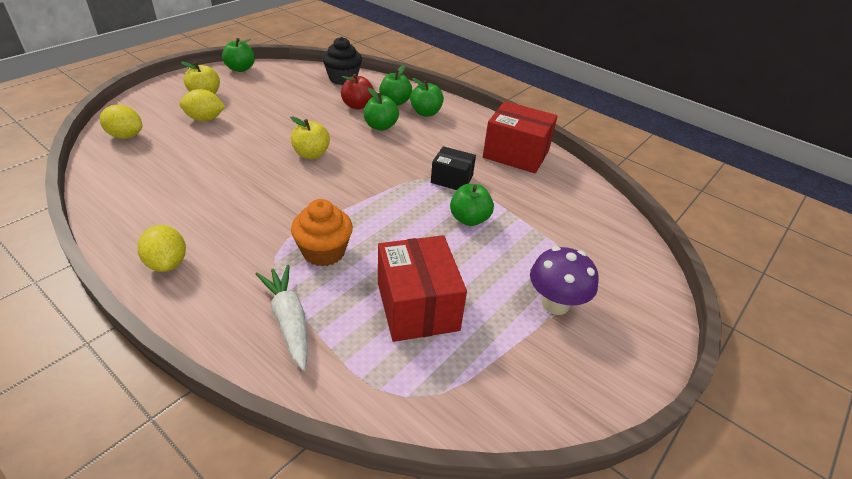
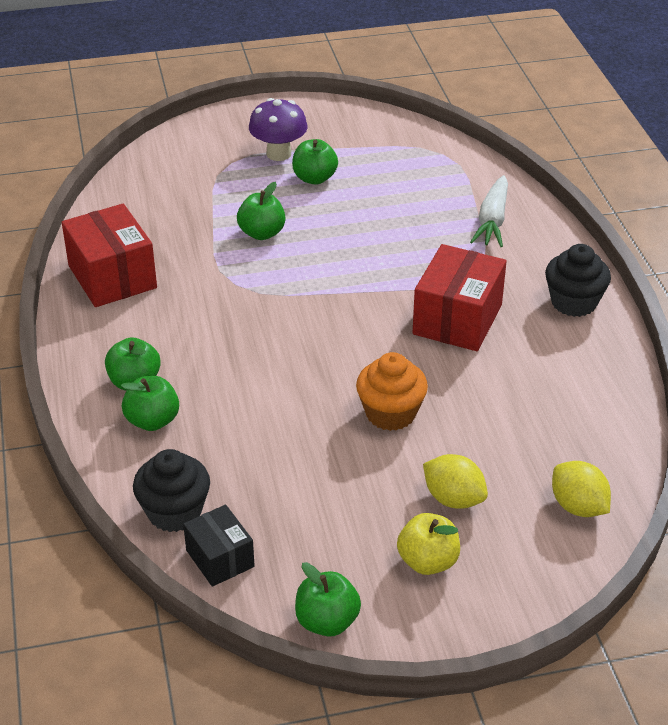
camera: 140 degrees left, 0 degrees up
(167, 263) = (573, 302): yellow lemon -> black cupcake
(311, 154) = (351, 373): yellow apple -> none
(324, 252) = (426, 258): orange cupcake -> orange cupcake (390, 413)
(357, 106) = (213, 436): red apple -> none
(380, 126) = (222, 383): green apple -> green apple (314, 178)
(417, 306) = (385, 192): red box -> red box (457, 319)
(451, 179) = (226, 277): black box -> black box (220, 558)

